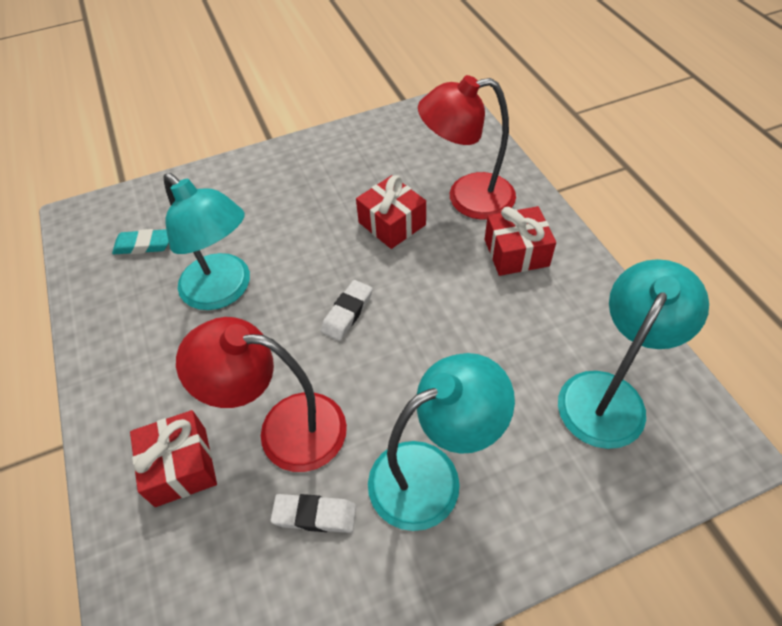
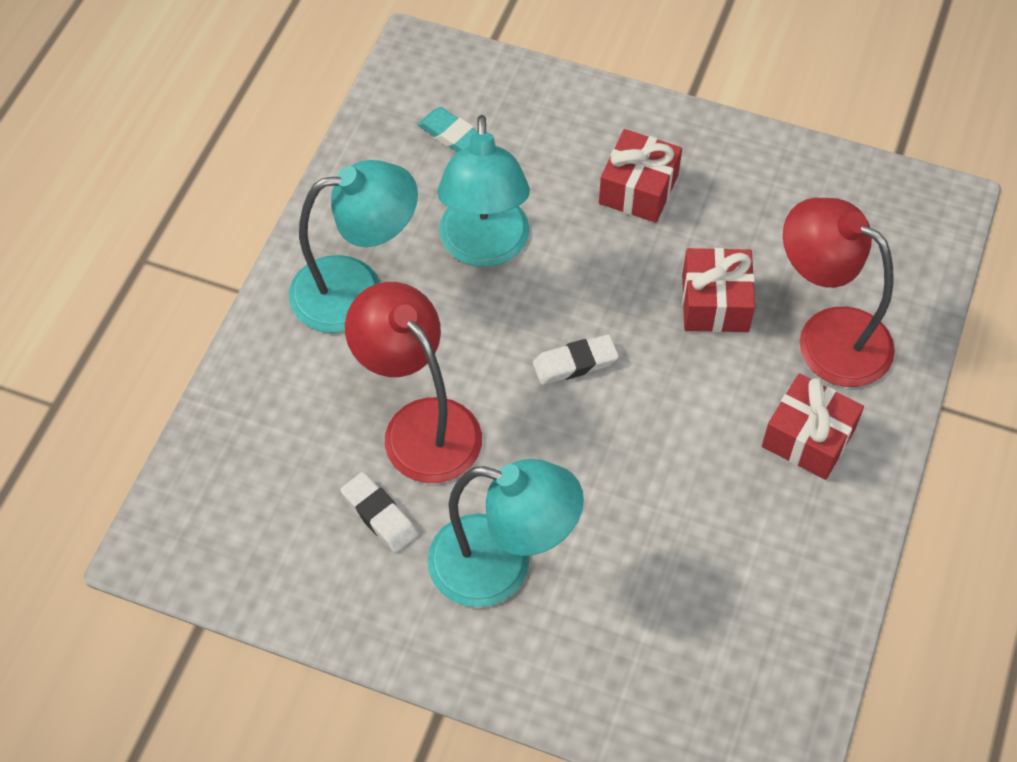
camera: 40 degrees right, 5 degrees up
(181, 466) = (313, 386): red gift -> red gift (638, 189)
(608, 394) = (732, 640): turquoise lamp -> turquoise lamp (356, 291)

